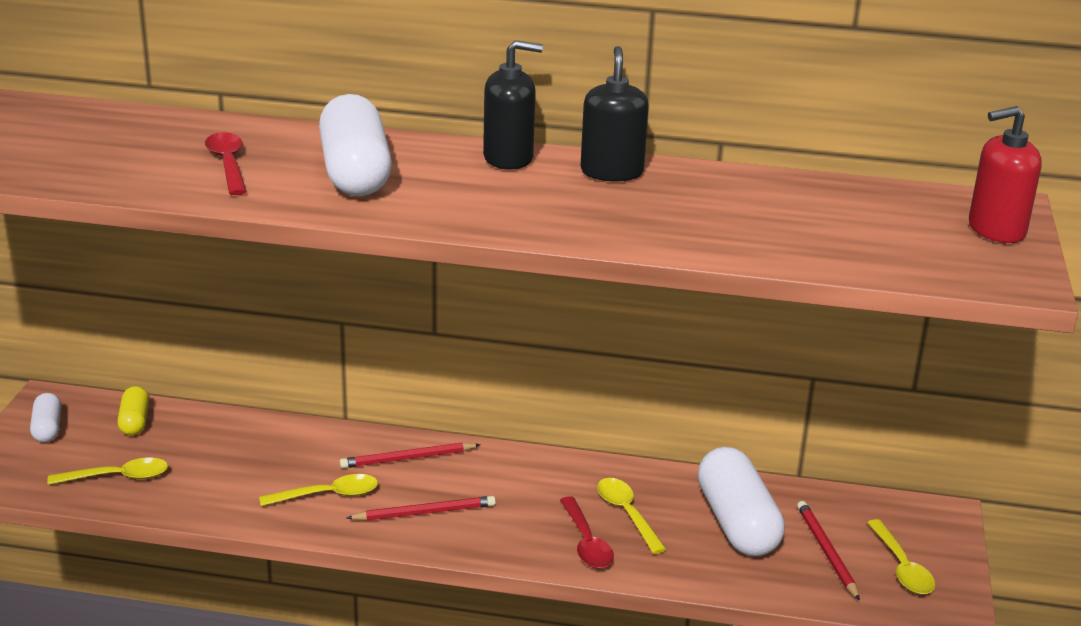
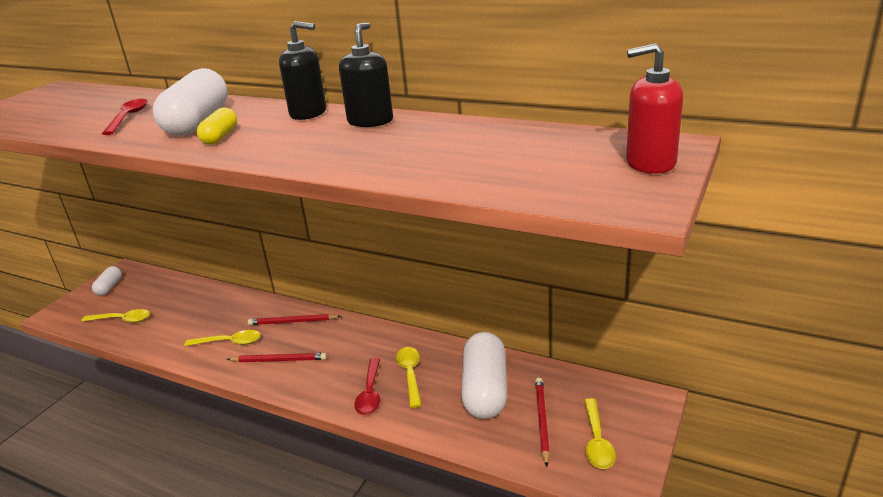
camera: 20 degrees right, 0 degrees up
(135, 421) = (157, 286): yellow capsule -> yellow capsule (220, 137)

